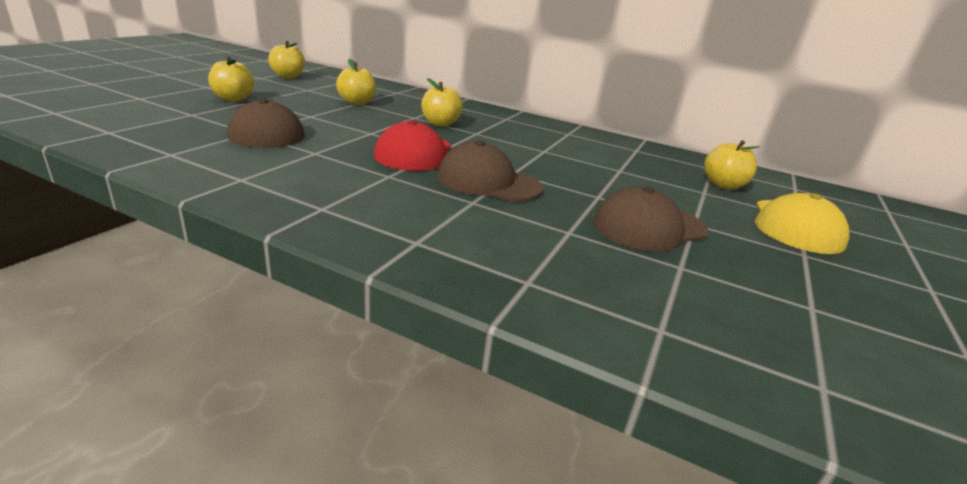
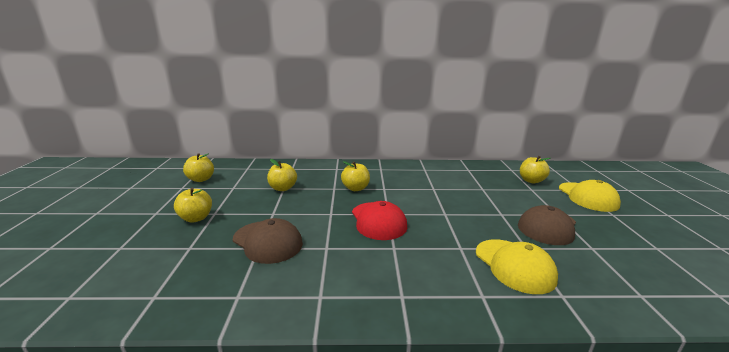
camera: 25 degrees left, 5 degrees down
(488, 182) = (445, 227): brown cap -> none
(515, 237) = (514, 265): none -> yellow cap

